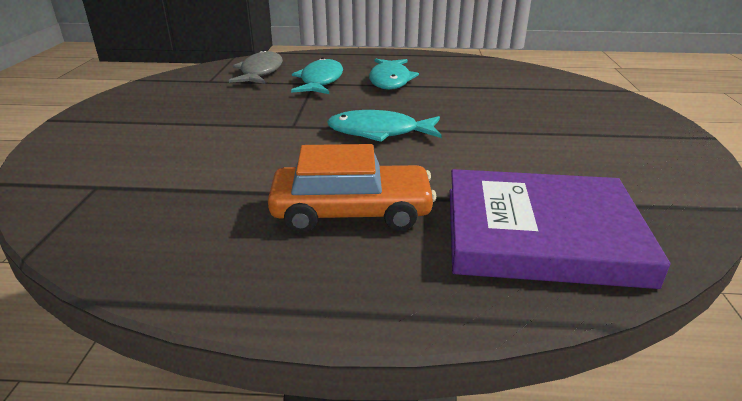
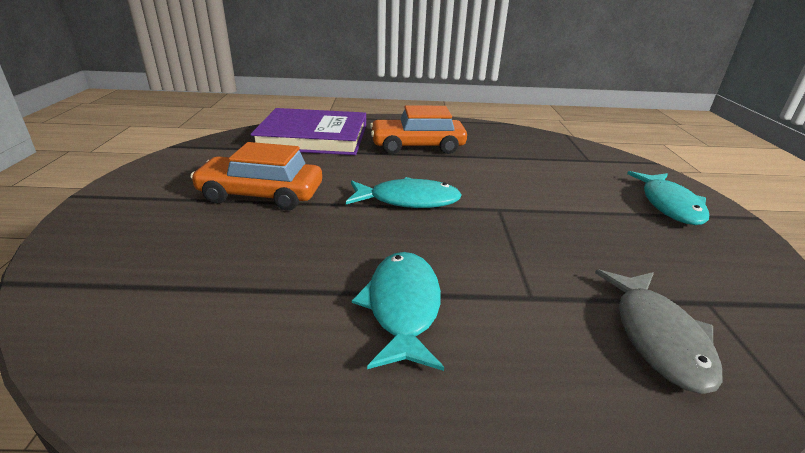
camera: 175 degrees right, 0 degrees up
(320, 81) = (523, 304): turquoise fish -> turquoise fish (669, 205)
(530, 137) = (261, 194): none -> orange car

